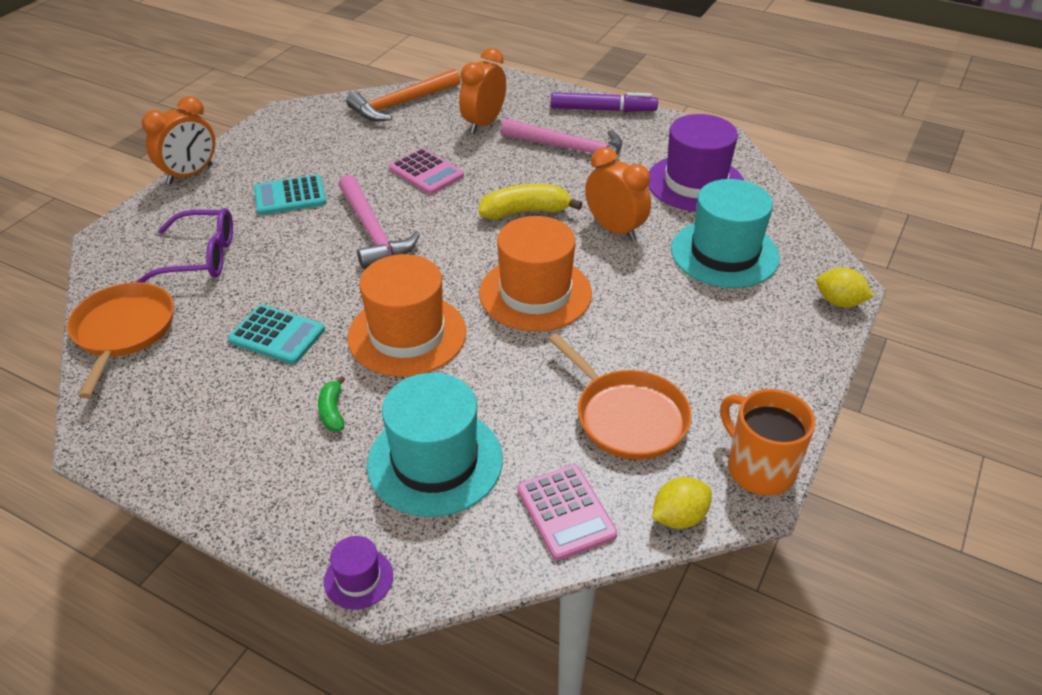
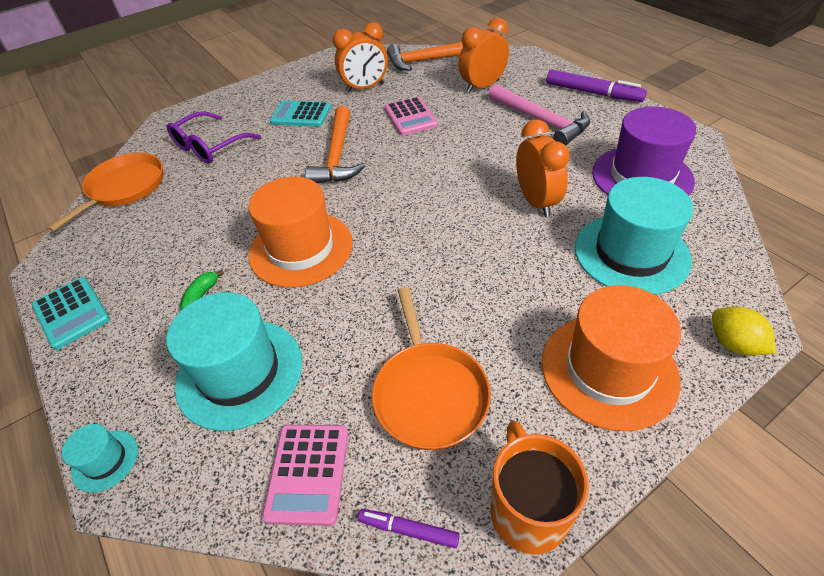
camera: 30 degrees right, 5 degrees up
(190, 174) = (250, 85): orange clock -> orange clock (365, 88)
(200, 257) = (210, 146): purple glasses -> purple glasses turned 105 degrees clockwise
(277, 335) = (212, 220): turquoise calculator -> turquoise calculator (71, 313)
(358, 578) = (105, 460): purple hat -> turquoise hat
(372, 232) = (337, 155): pink hammer -> orange hammer
(525, 212) = (467, 167): yellow banana -> none
(535, 293) = (427, 242): orange hat -> orange hat (608, 370)
(679, 517) = (408, 530): yellow lemon -> purple marker

